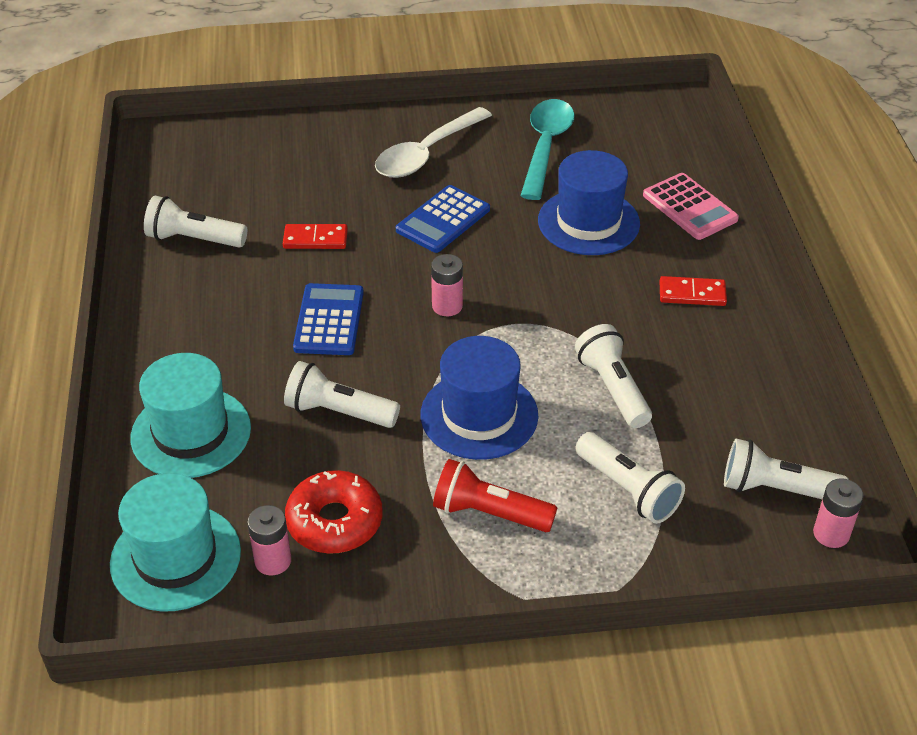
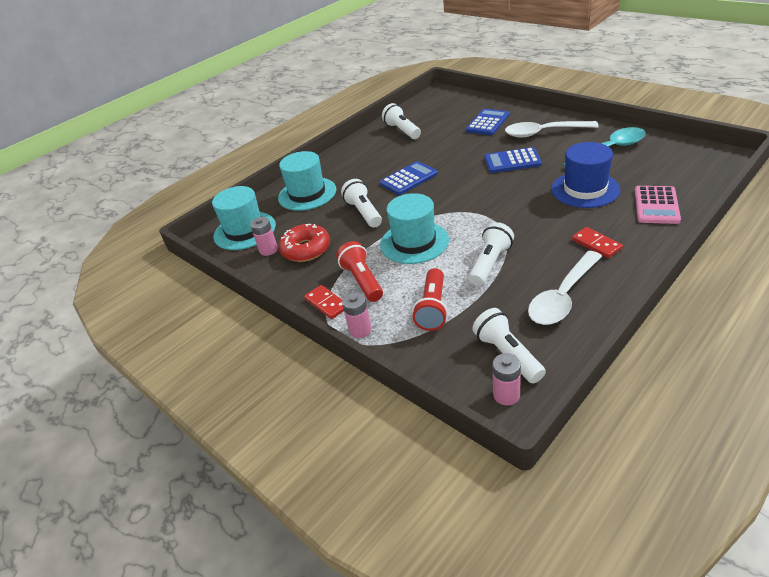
camera: 55 degrees right, 5 degrees down
(315, 239) = (447, 148): red domino -> red domino (326, 303)
(320, 168) = (487, 123): none -> blue calculator
(447, 306) = (463, 195): pink battery -> pink battery (360, 330)
(479, 415) = (414, 242): blue hat -> turquoise hat
(628, 489) = (433, 308): white flashlight -> red flashlight
(741, 382) = (563, 297): none -> white spoon

